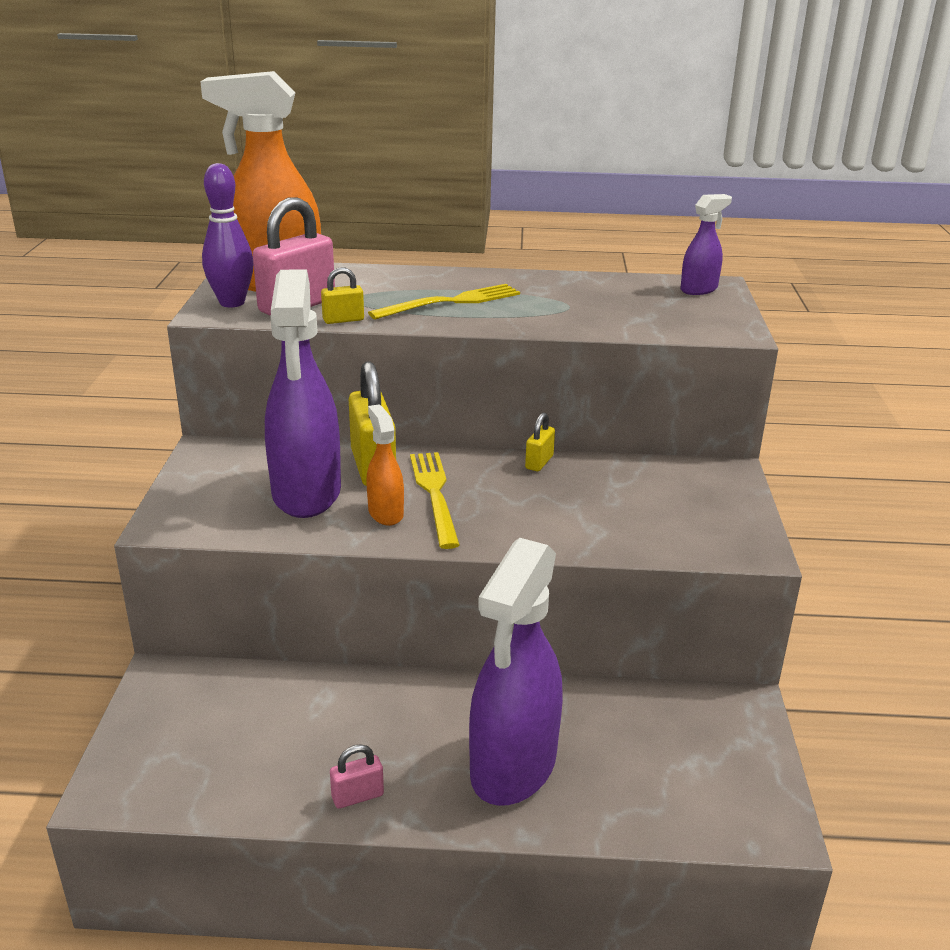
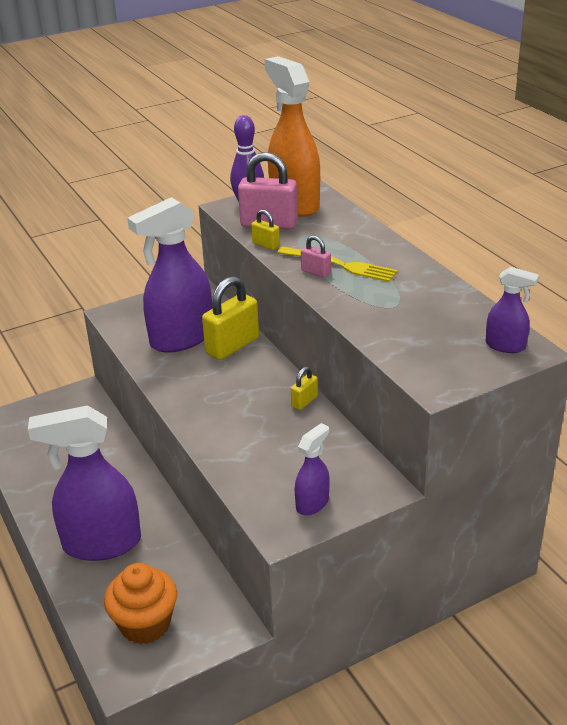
camera: 60 degrees right, 5 degrees up
(357, 796) = (42, 498): pink padlock -> pink padlock (316, 272)
(385, 513) = (186, 372): orange spray bottle -> none
(434, 494) = (223, 379): yellow fork -> none
(539, 462) = (304, 401): yellow padlock -> yellow padlock turned 45 degrees counterclockwise
(695, 777) = (145, 624): none -> orange cupcake
(722, 516) = (312, 503): none -> purple spray bottle

